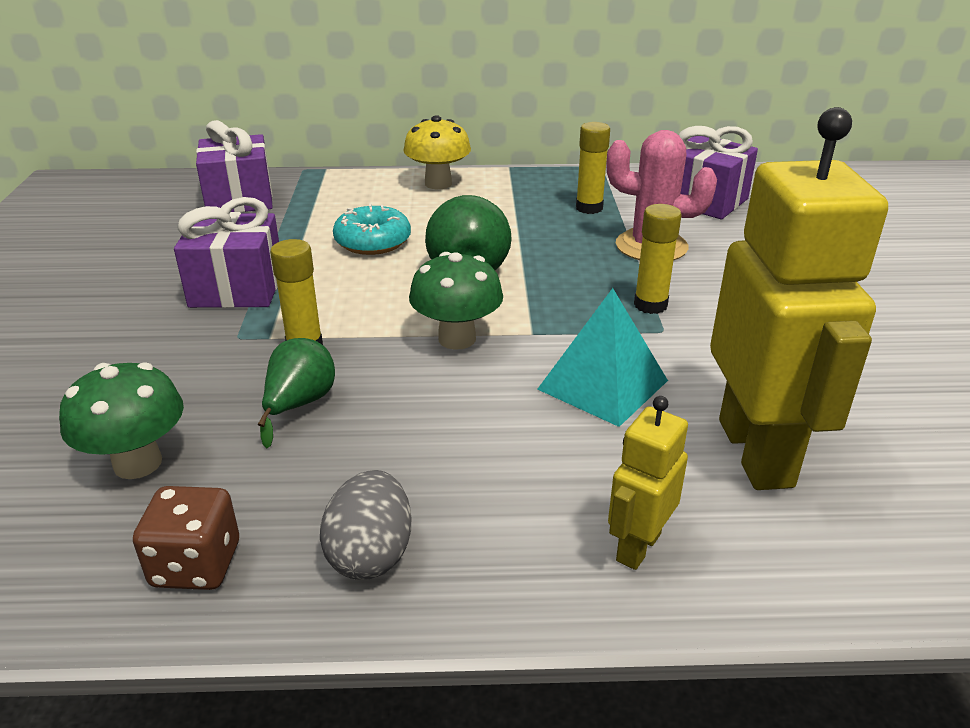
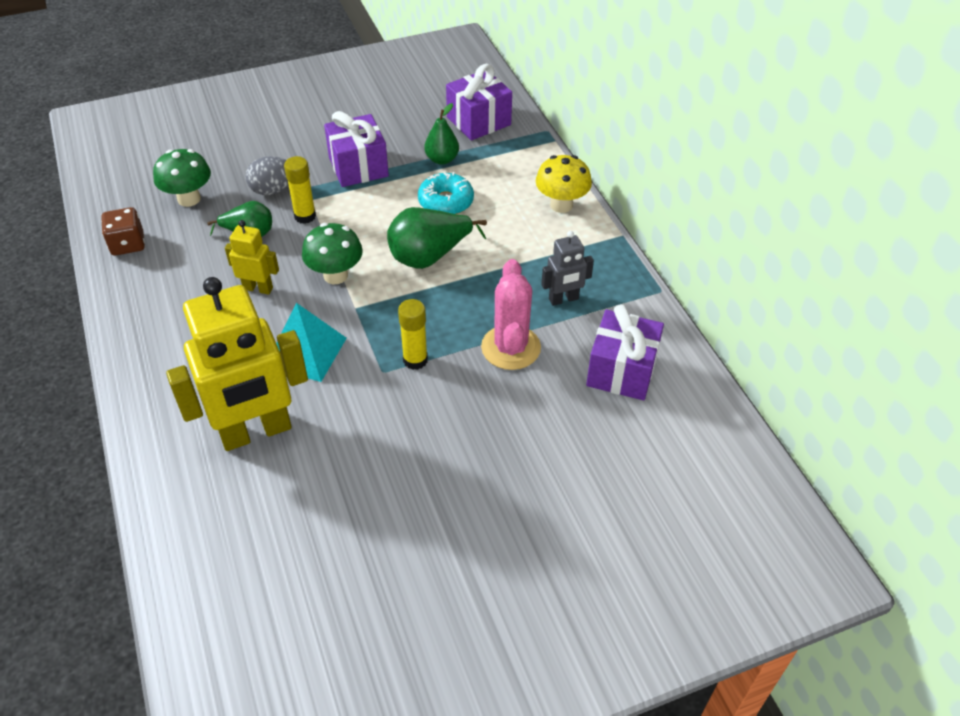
camera: 70 degrees right, 15 degrees up
(288, 231) = (442, 159): none -> green pear
(370, 554) = (143, 295): grey egg -> grey egg (273, 190)
(589, 208) = (563, 299): yellow glue stick -> grey robot
(637, 547) = (165, 389): yellow robot -> yellow robot (258, 288)

